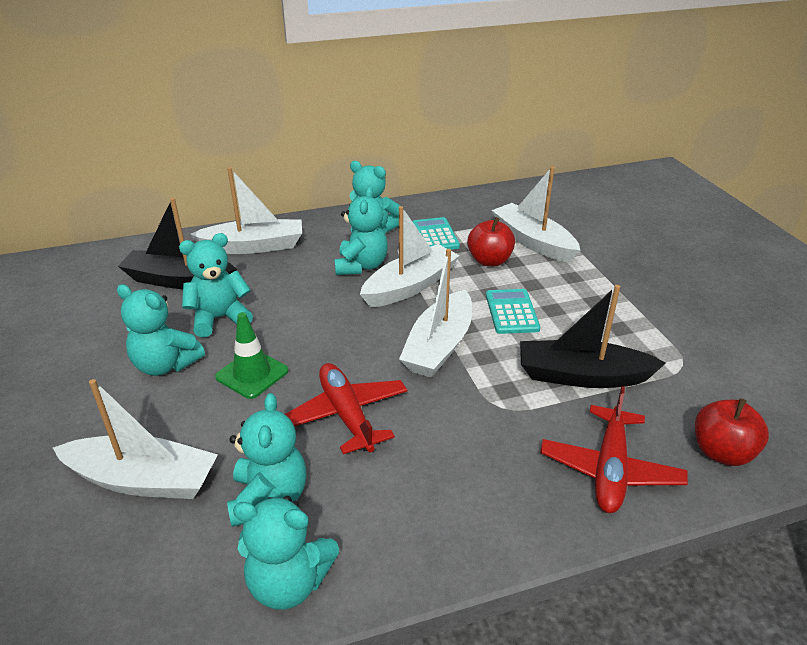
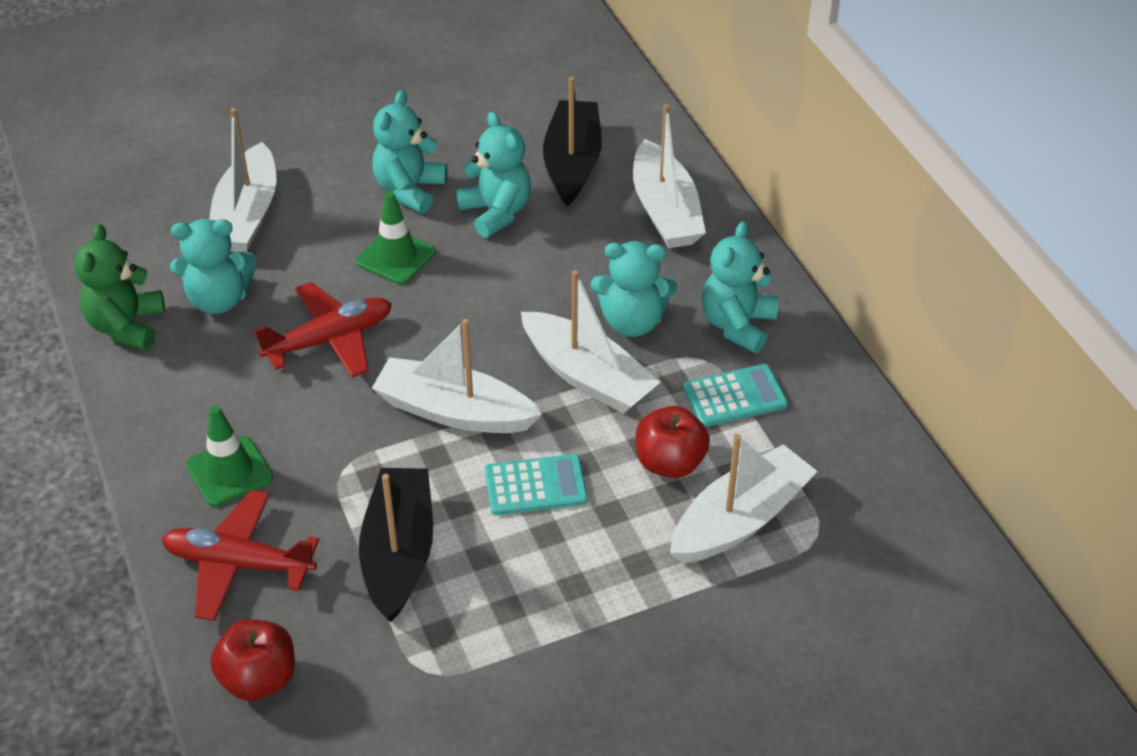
camera: 85 degrees right, 10 degrees up
(289, 582) = (127, 326): turquoise teddy bear -> green teddy bear
(505, 480) = (229, 471): none -> green traffic cone

